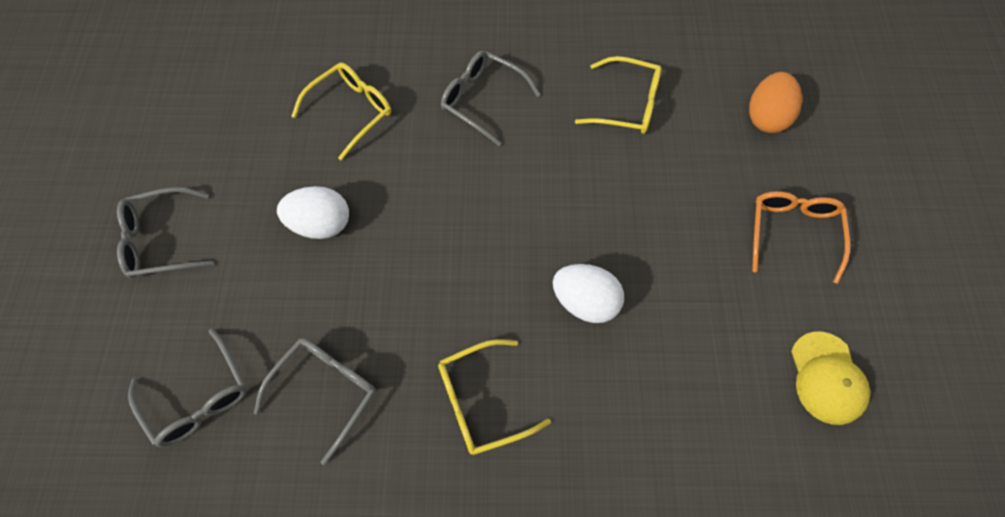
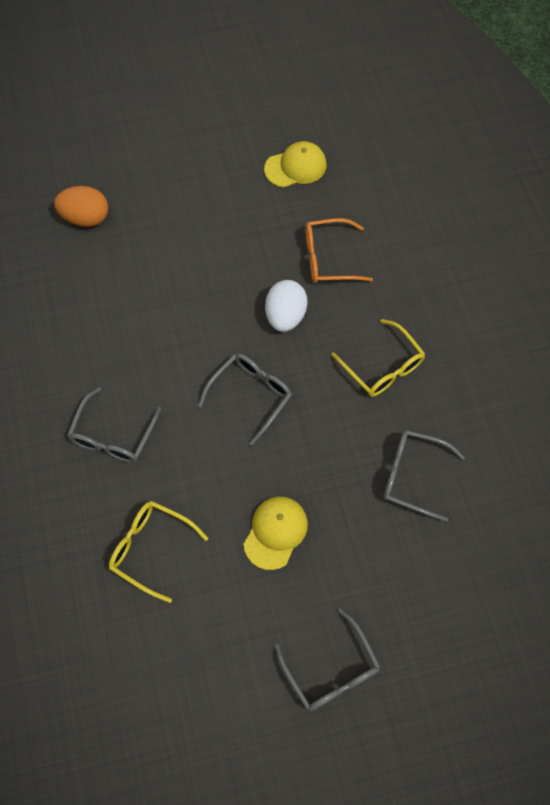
camera: 105 degrees left, 0 degrees up
(198, 398) = (451, 570): grey glasses -> grey glasses (251, 396)
(321, 224) = (275, 532): white egg -> yellow cap
(627, 104) = (94, 318): yellow glasses -> none
(792, 233) = (190, 193): orange glasses -> orange glasses (328, 258)

